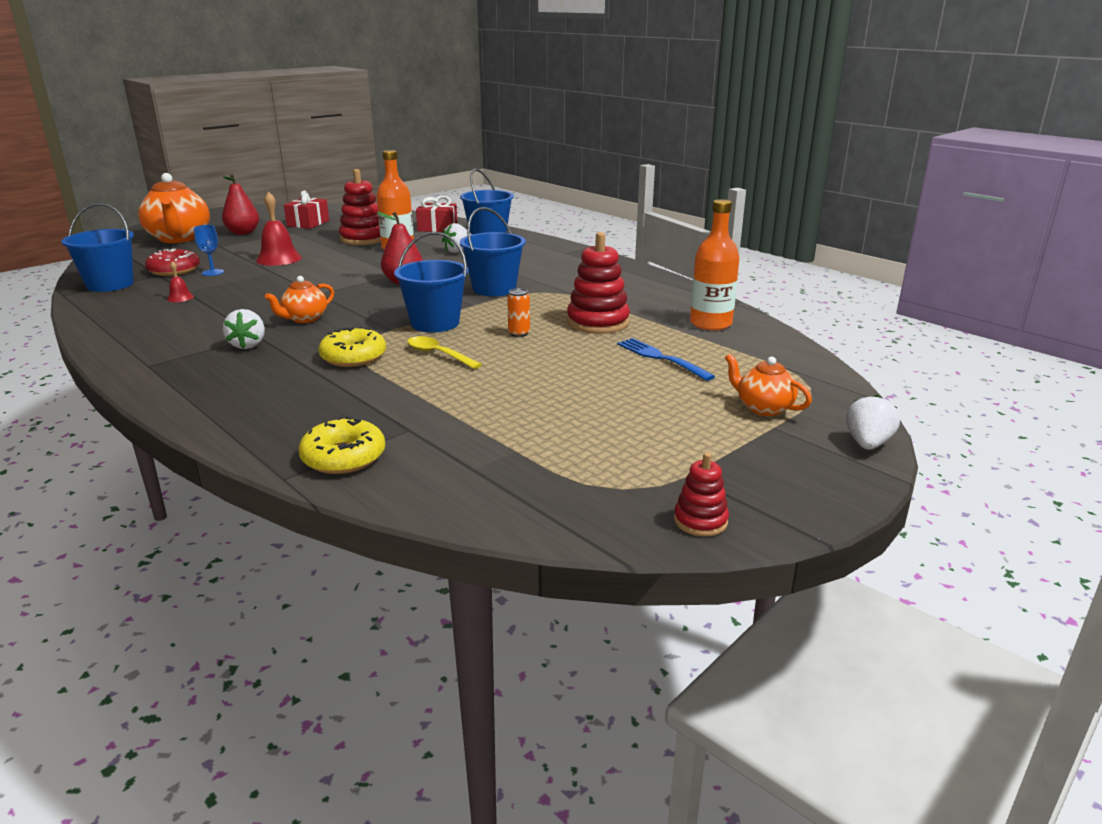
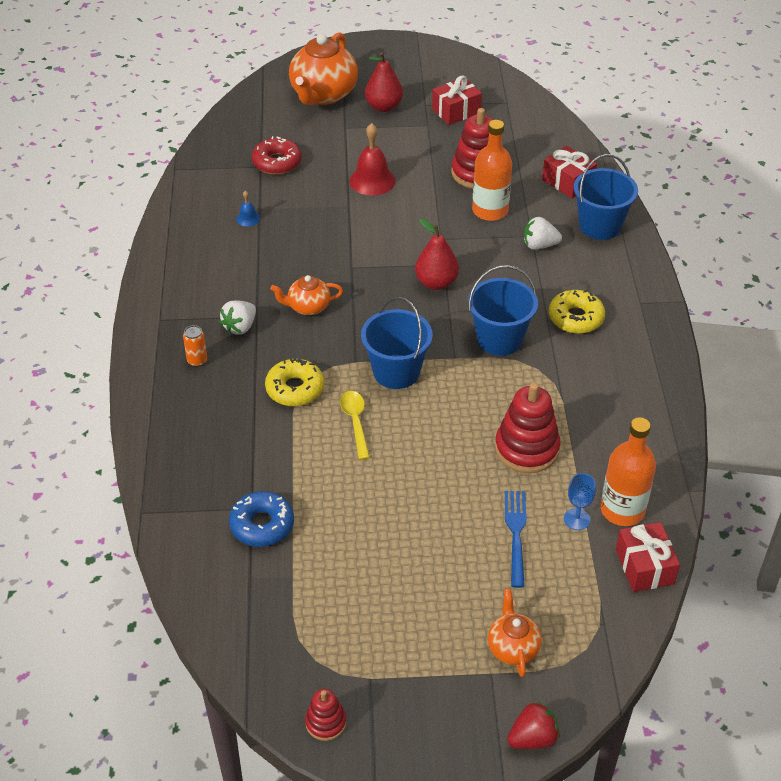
camera: 40 degrees right, 20 degrees up
(110, 285) = (215, 167): blue bucket -> none
(180, 297) = (248, 218): red bell -> blue bell
(213, 272) = (302, 182): blue goblet -> blue goblet (577, 519)
(343, 457) = (189, 513): yellow donut -> yellow donut (575, 318)
(436, 434) = (262, 525): none -> blue donut
(519, 333) = (444, 427): orange can -> orange can (197, 361)
(771, 339) = (644, 566): none -> red gift
(867, 444) = (533, 738): white strawberry -> red strawberry

